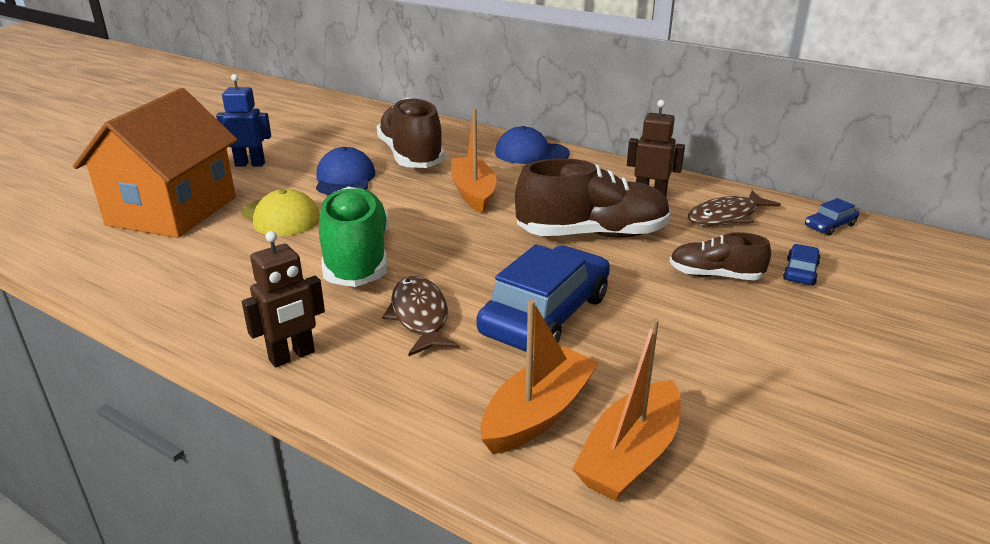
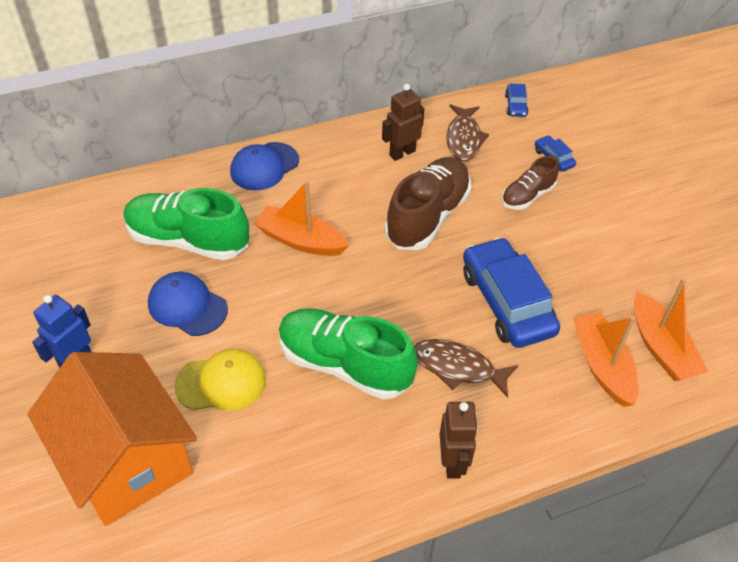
camera: 55 degrees left, 20 degrees up
(411, 156) = (188, 240): brown shoe -> green shoe

